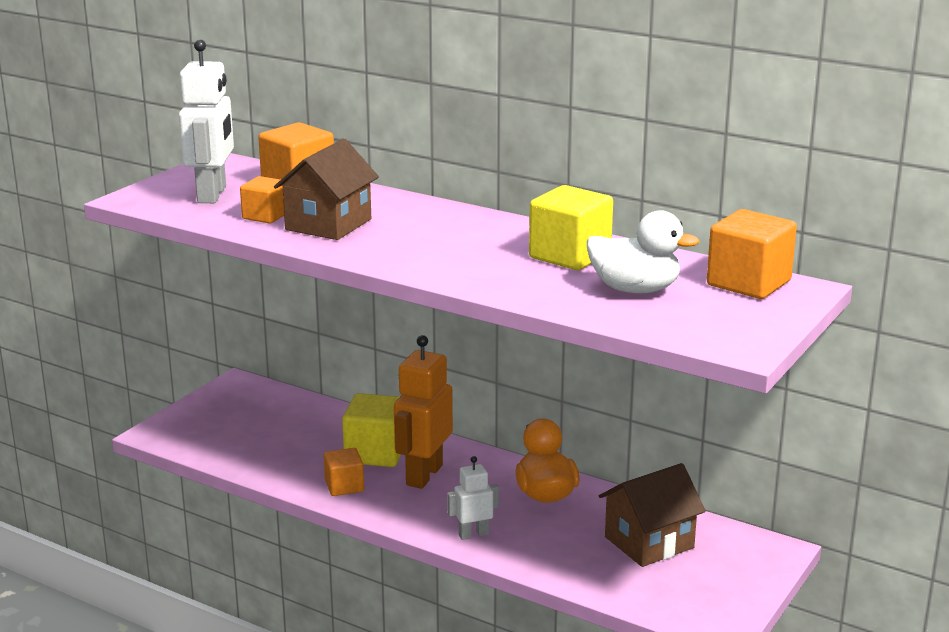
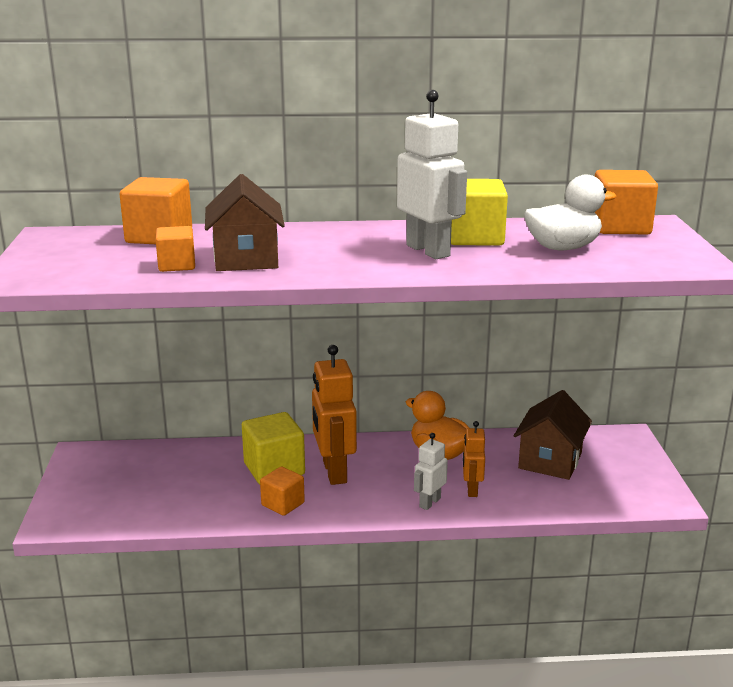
camera: 35 degrees left, 0 degrees up
(212, 194) = (92, 260): white robot -> white robot (428, 250)
(529, 539) = (471, 490): none -> orange robot

